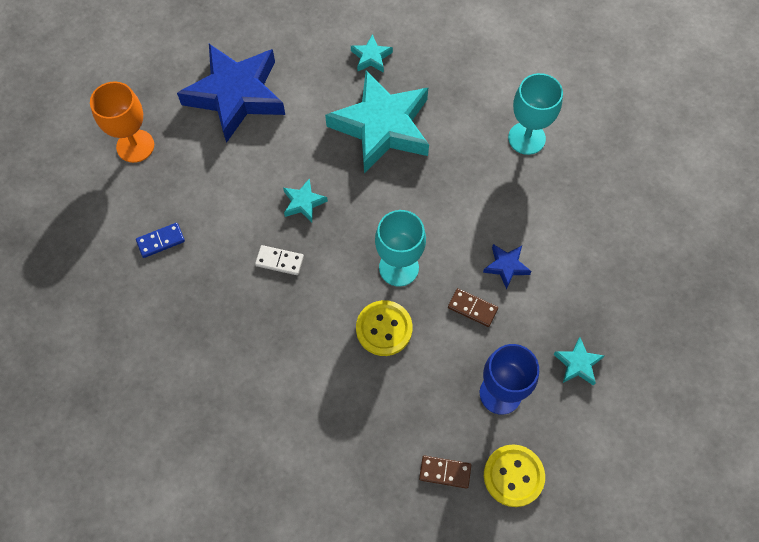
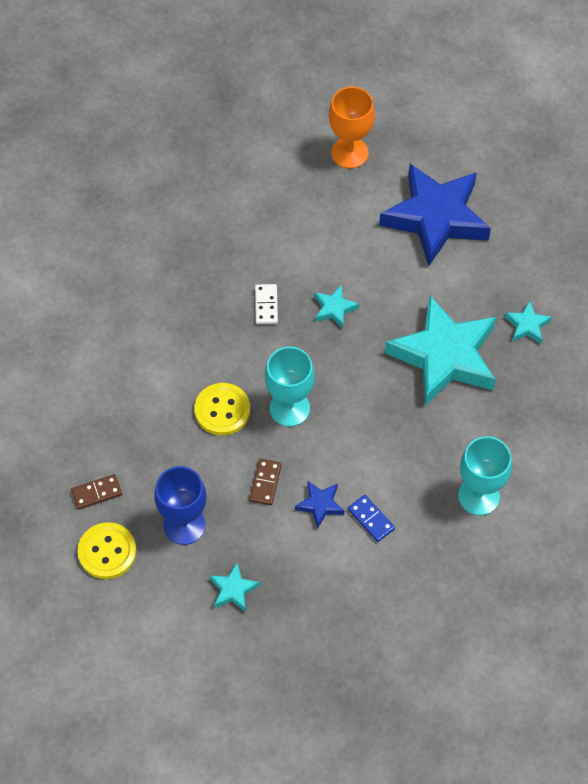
camera: 75 degrees right, 5 degrees down
(161, 241) = (257, 204): blue domino -> blue domino (371, 519)
(445, 472) = (97, 492): brown domino -> brown domino turned 75 degrees clockwise

